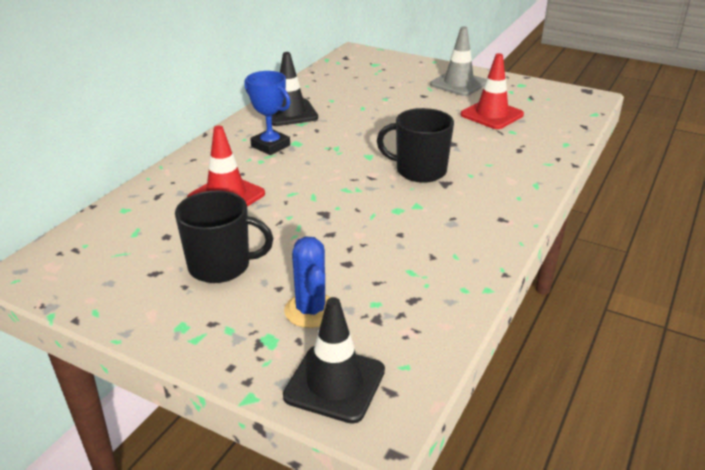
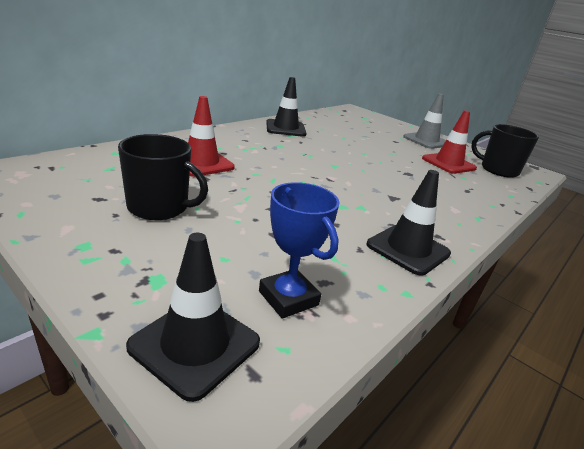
camera: 10 degrees right, 5 degrees down
(270, 146) = (258, 142): blue trophy -> blue trophy (288, 298)
(311, 310) = (216, 264): blue cactus -> none
(419, 171) = (373, 184): black mug -> black mug (498, 170)
(476, 243) = (408, 249): none -> black traffic cone

